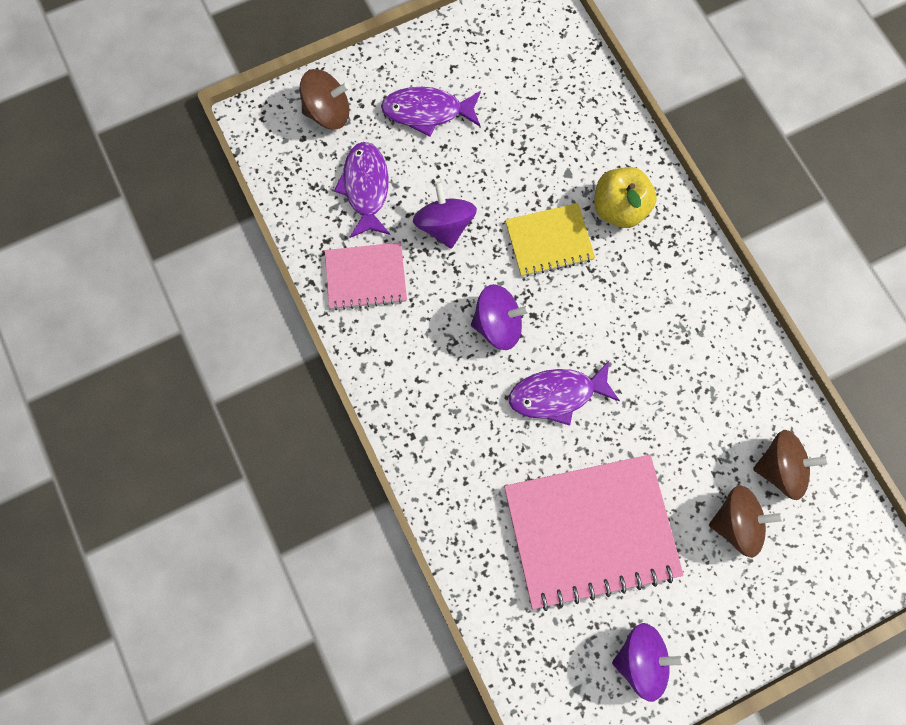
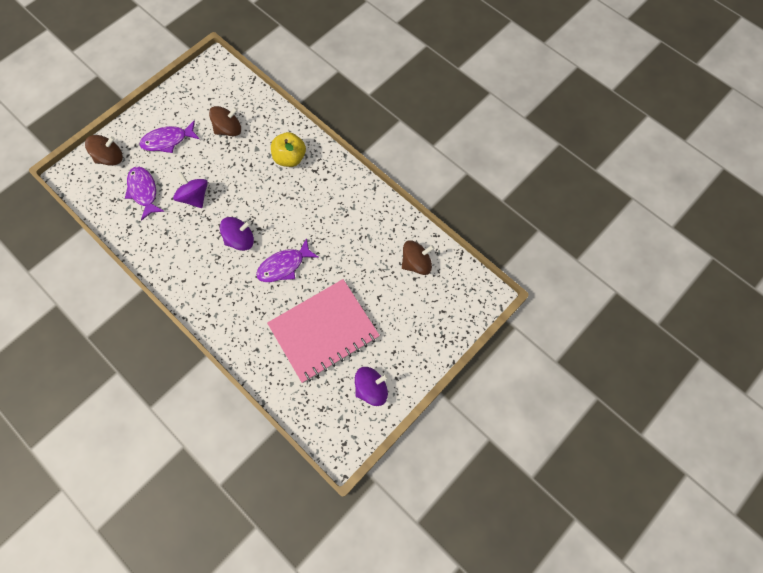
camera: 20 degrees left, 5 degrees down
(366, 277) = (157, 239): pink notebook -> none
(549, 241) = (256, 187): yellow notebook -> none
(736, 523) = (401, 299): brown spinning top -> brown spinning top (228, 129)

